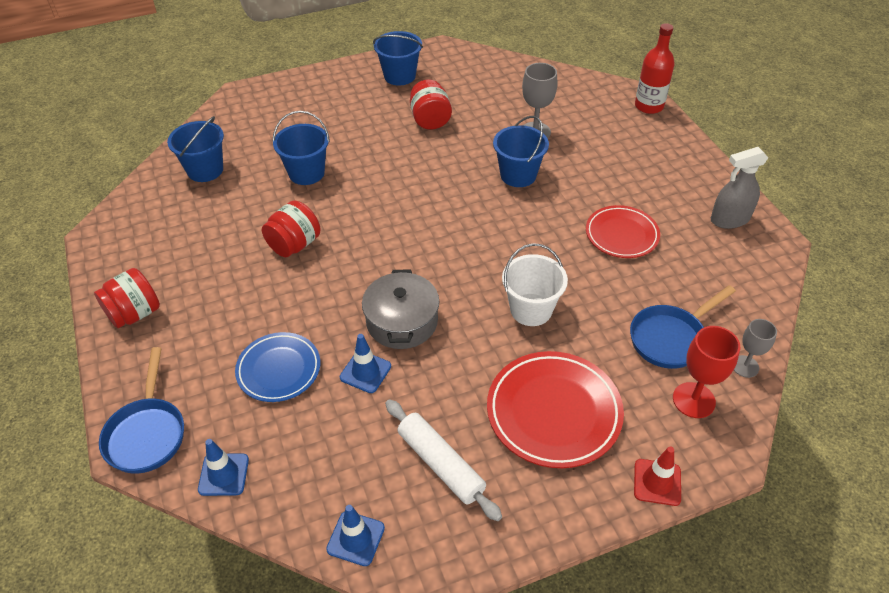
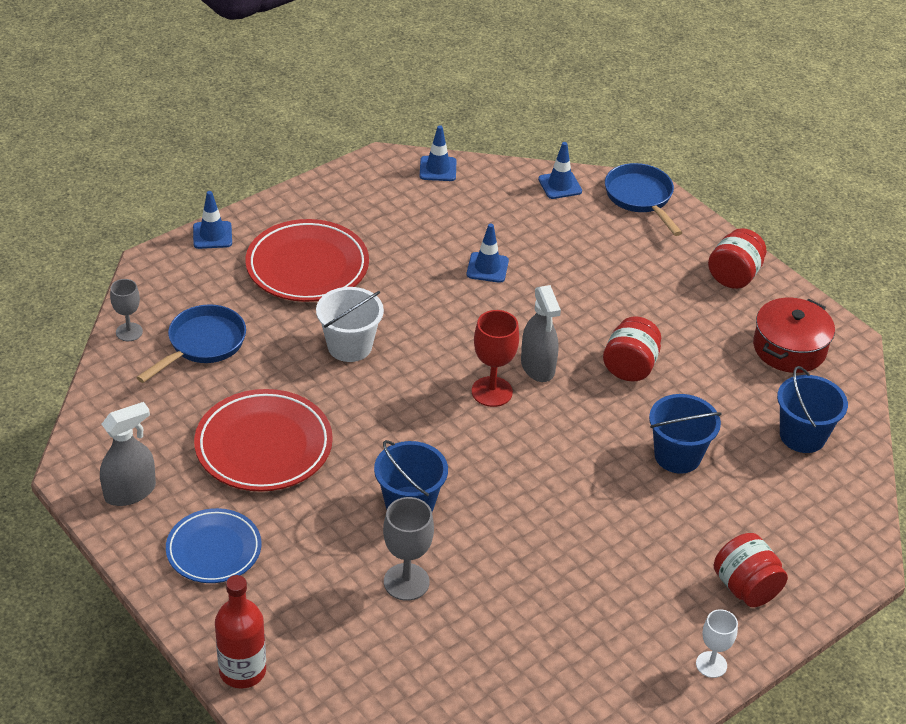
camera: 160 degrees right, 5 degrees down
(151, 236) = (789, 348): none -> red pot
(279, 370) = (566, 256): blue plate -> blue plate (214, 550)
(369, 66) = (711, 664): none -> white goblet
(371, 259) = (537, 367): none -> grey spray bottle
(399, 76) = (652, 653): blue bucket -> none
(402, 321) = (475, 313): grey pot -> none
(430, 120) = (563, 573): red jar -> red jar (746, 588)
(440, 464) = (392, 218): white rolling pin -> none
(621, 235) = (264, 446): red plate -> red plate, size x1.53
(657, 482) = (212, 235): red traffic cone -> blue traffic cone
(693, 400) = (180, 296): red goblet -> red goblet (492, 392)

